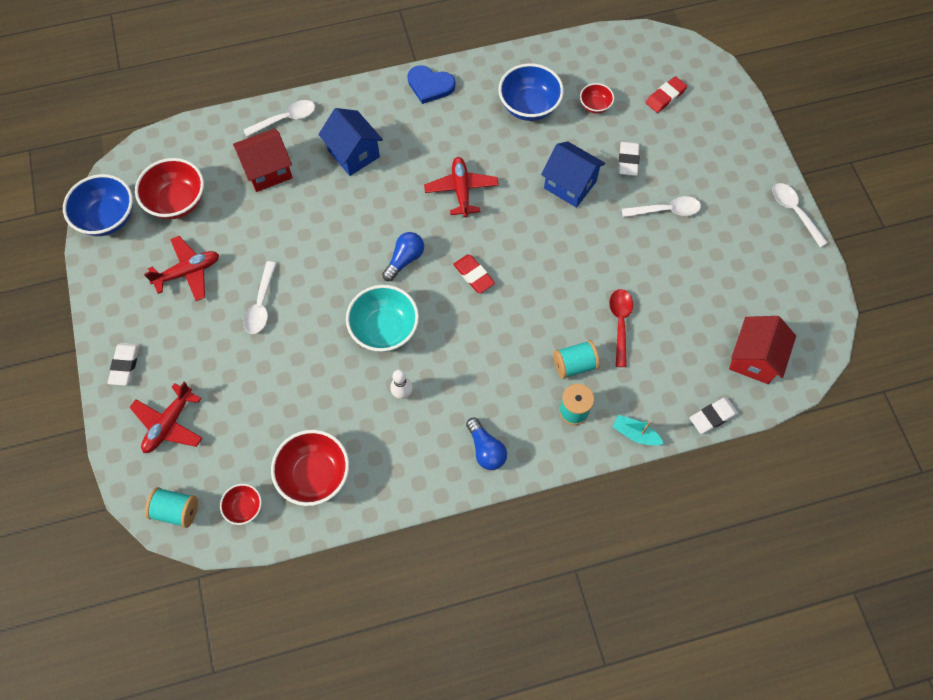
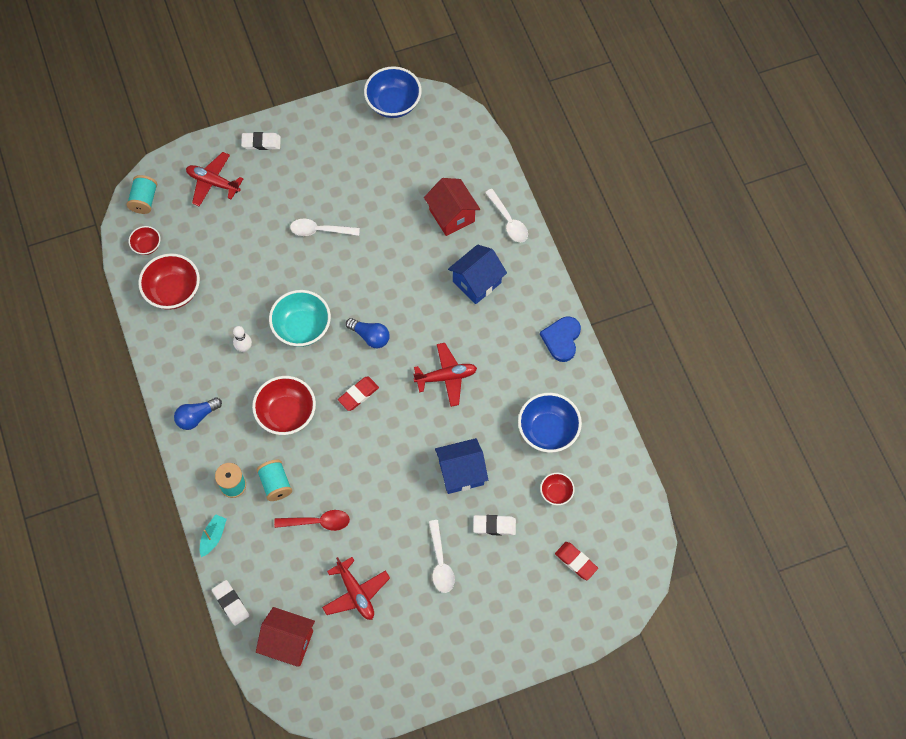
camera: 85 degrees right, 0 degrees up
(177, 201) = (414, 151): red bowl -> red bowl (286, 414)
(188, 272) = (346, 172): red plane -> red plane (356, 593)
(570, 185) = (461, 473): blue house -> blue house turned 45 degrees clockwise
(794, 212) = (449, 688): white spoon -> none

